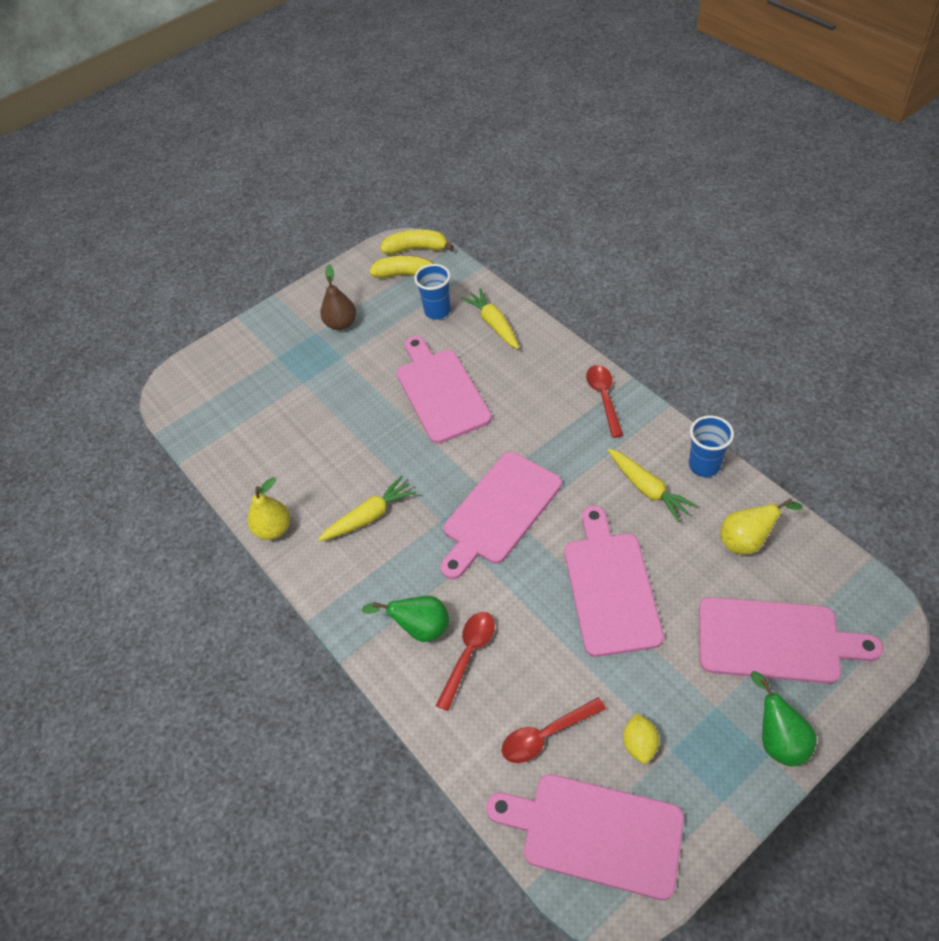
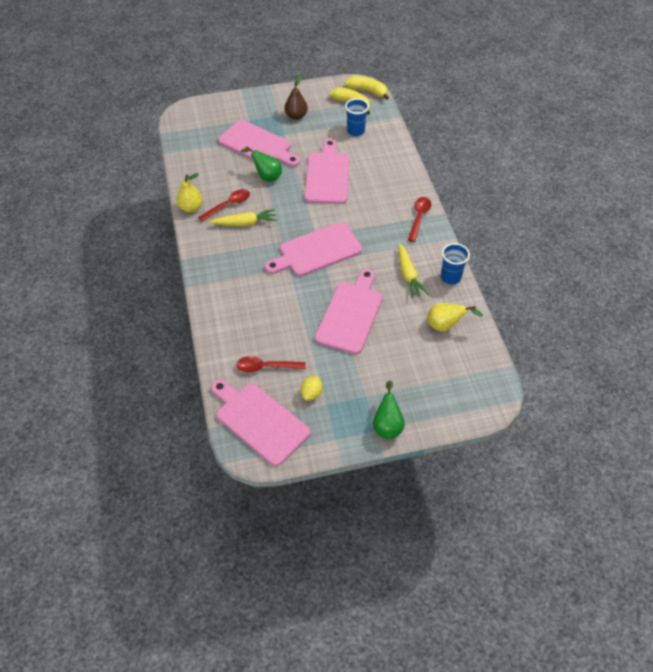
camera: 20 degrees right, 0 degrees up
(420, 628) = (235, 288): green pear -> green pear (266, 176)
(468, 655) = (252, 312): red spoon -> red spoon (228, 205)
(493, 324) = (383, 151): yellow carrot -> none
(775, 640) = (422, 380): pink cutting board -> pink cutting board (257, 145)

